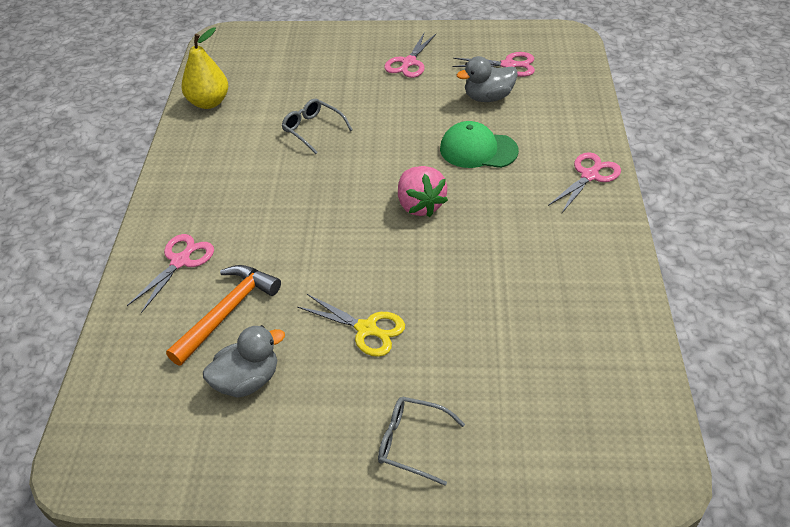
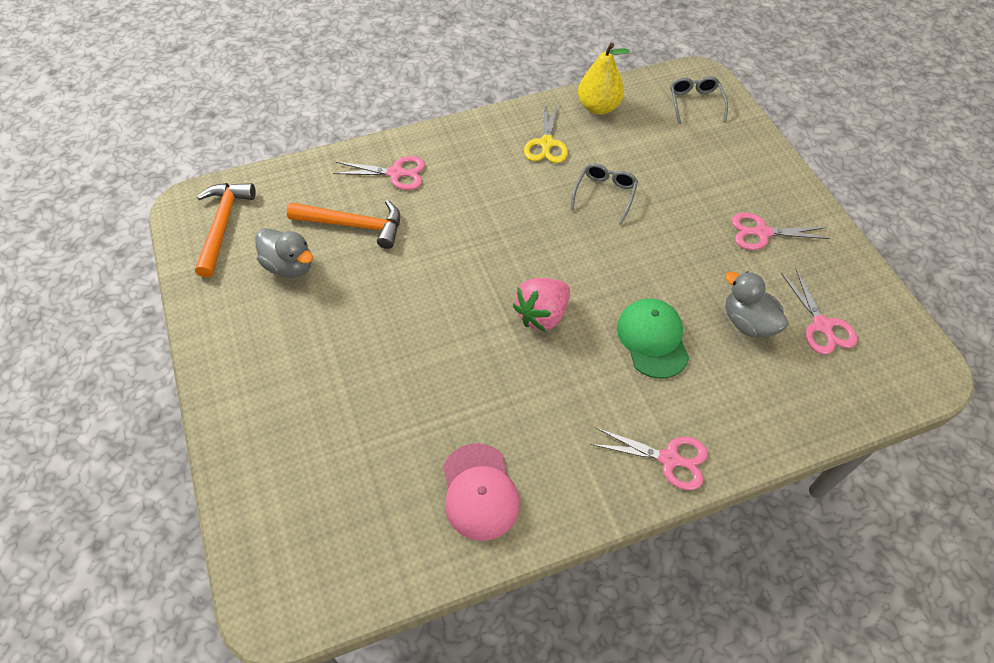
camera: 65 degrees right, 10 degrees up
(143, 435) = (222, 226): none -> orange hammer
(367, 329) = (369, 326): yellow scissors -> yellow scissors (546, 144)
(412, 443) = (260, 399): grey glasses -> grey glasses (695, 103)
(580, 294) = (479, 492): none -> pink cap

